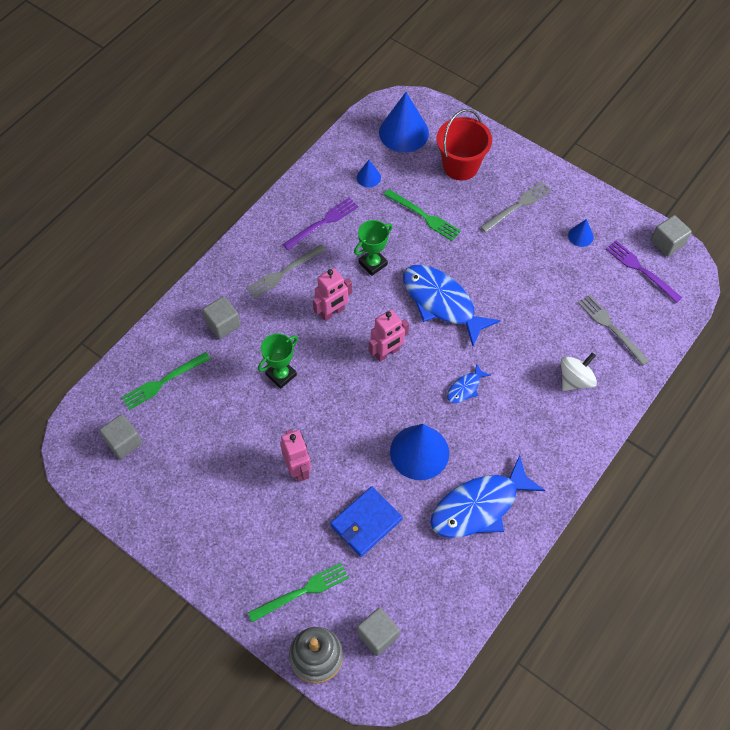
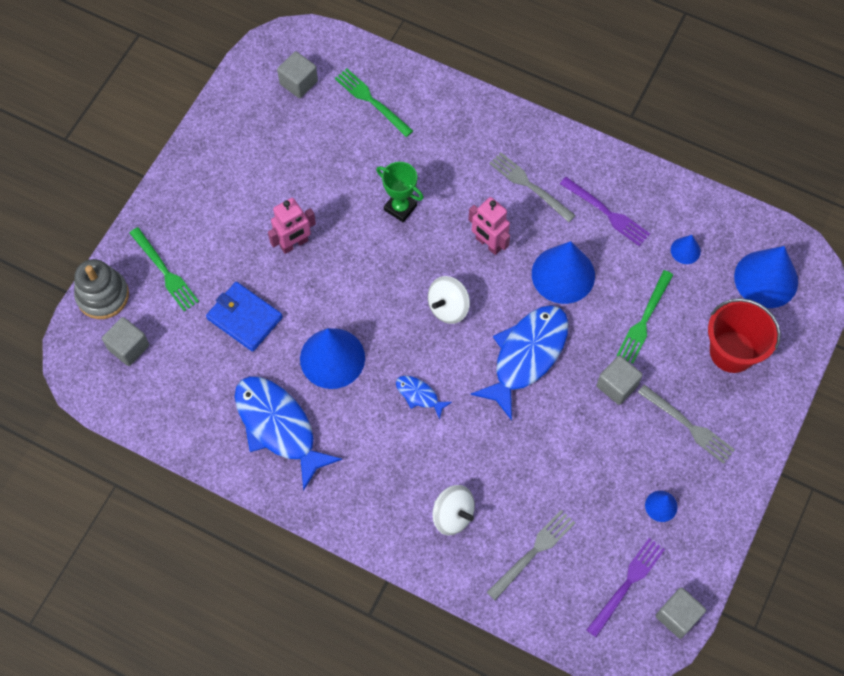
camera: 80 degrees right, 5 degrees up
(223, 324) = (451, 140): grey cube -> grey cube (617, 385)
(373, 263) = (563, 274): green trophy -> blue cone
(387, 353) = (448, 307): pink robot -> white spinning top

